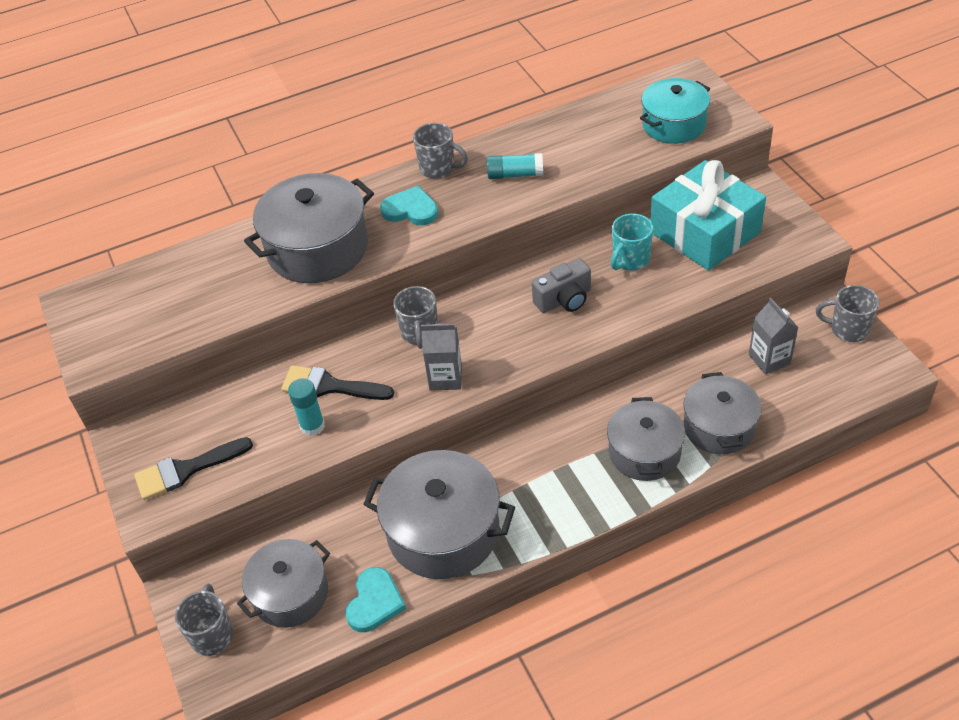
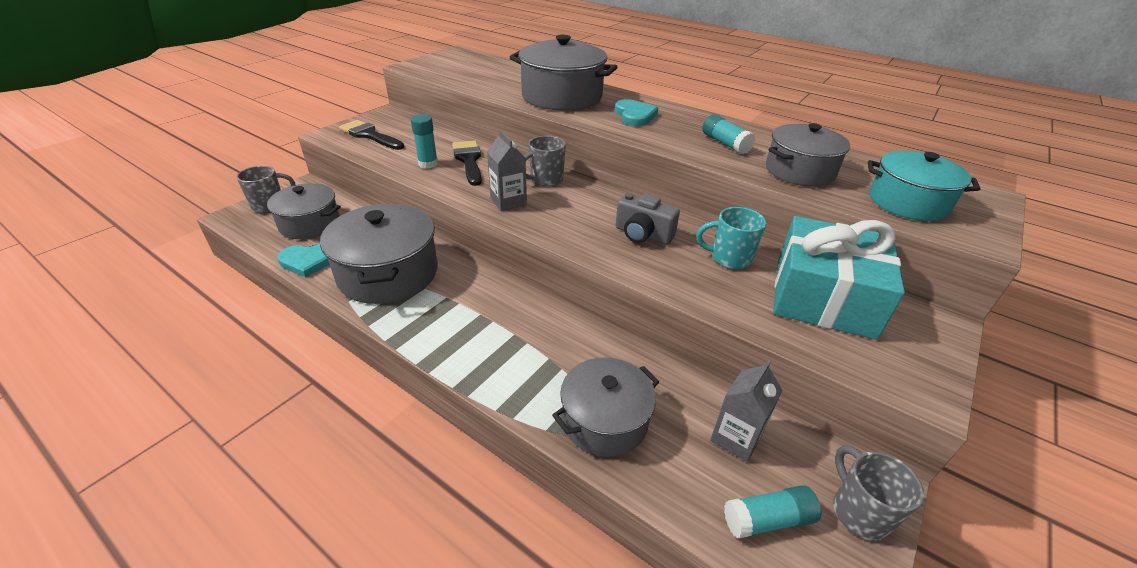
camera: 55 degrees right, 10 degrees down
(438, 169) = (690, 115): grey mug -> none
(644, 452) = (534, 369): grey pot -> grey pot (799, 171)
(834, 376) = (767, 519): none -> turquoise glue stick

